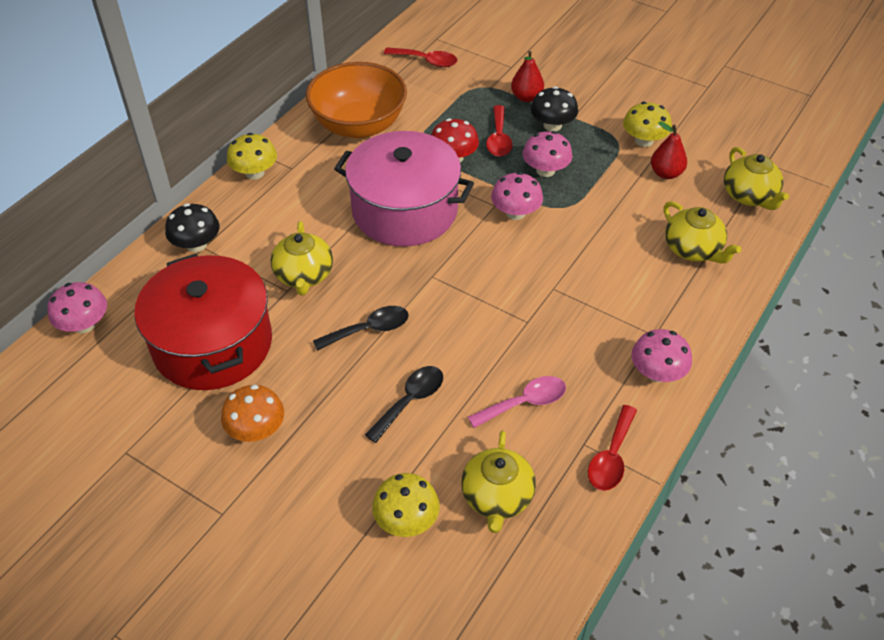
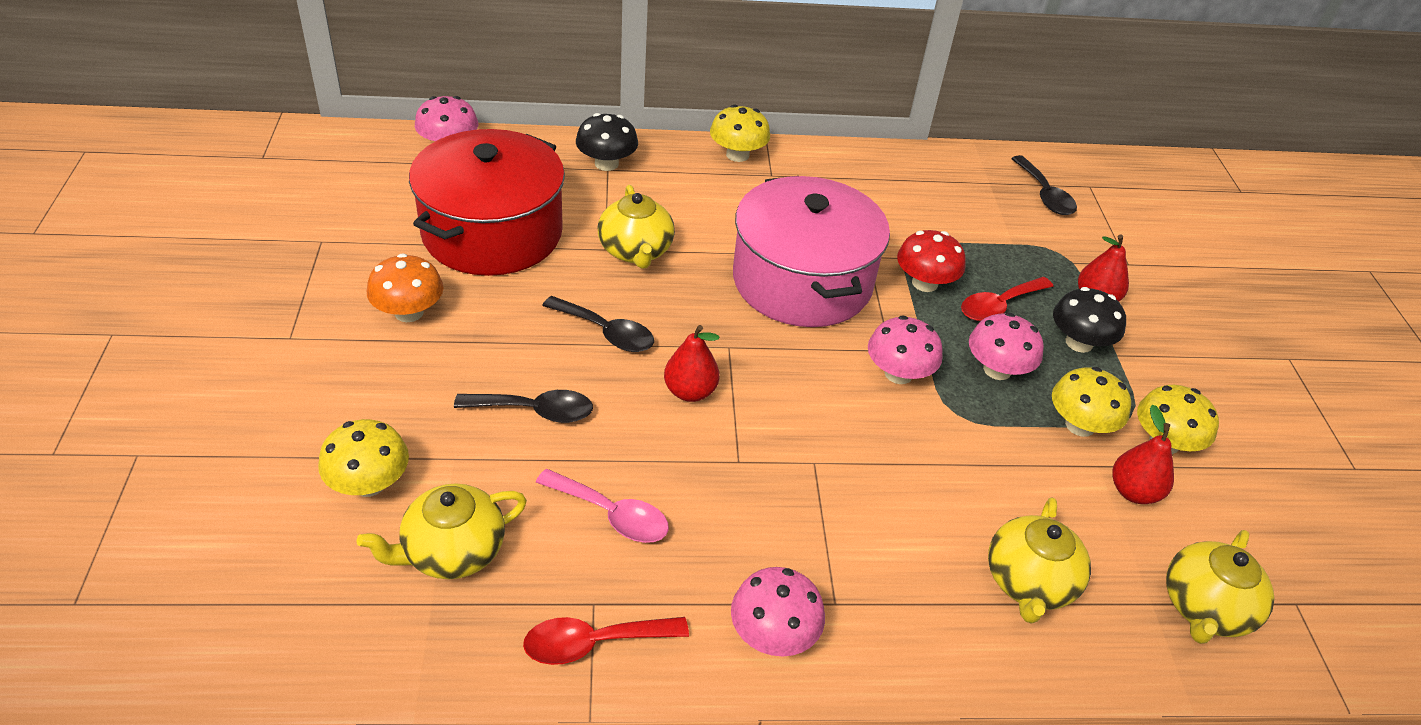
camera: 50 degrees right, 5 degrees down
(304, 275) = (635, 251): yellow teapot -> yellow teapot turned 60 degrees counterclockwise
(359, 125) = (885, 191): orange bowl -> none
(426, 61) = (1044, 194): red spoon -> black spoon
(455, 315) = (690, 391): none -> red pear
(609, 164) = (1080, 425): none -> yellow mushroom

